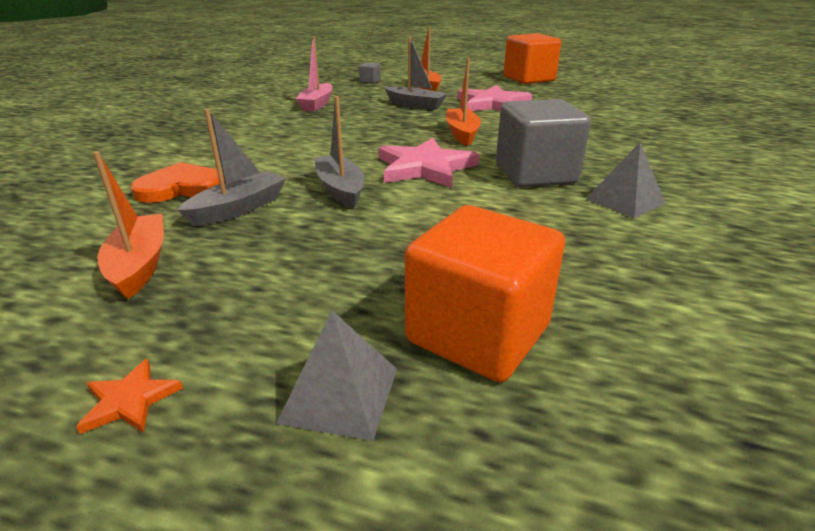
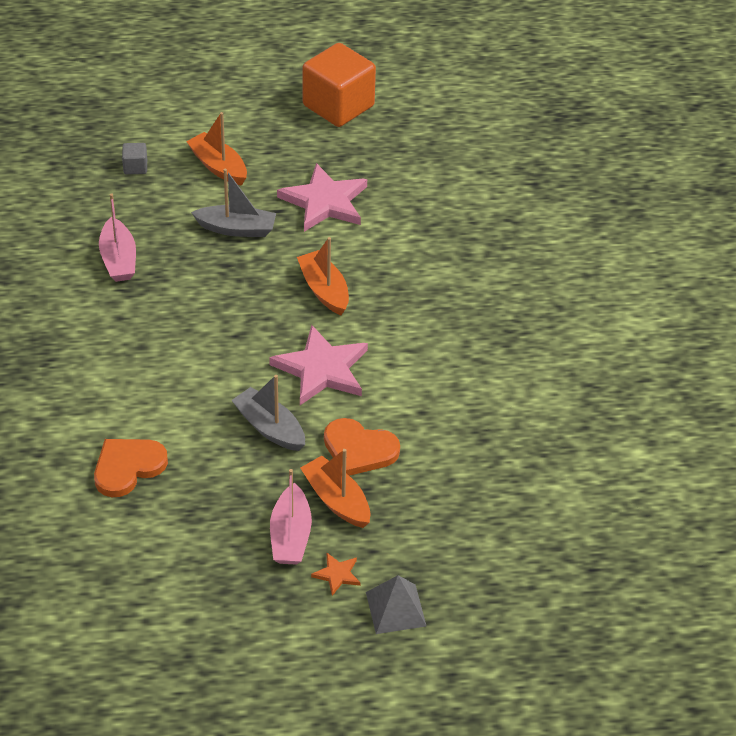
camera: 25 degrees left, 15 degrees up
(130, 400) = (293, 648): orange star -> orange star (337, 574)
(139, 265) = (194, 562): orange boat -> orange boat (336, 500)
(238, 208) = (206, 480): grey boat -> none
(274, 269) = (290, 535): none -> pink boat
(420, 220) = (359, 449): none -> orange heart
(478, 334) = (447, 546): orange cube -> none
(535, 174) = (422, 352): grey cube -> none
(625, 201) = (504, 374): grey pyramid -> none

